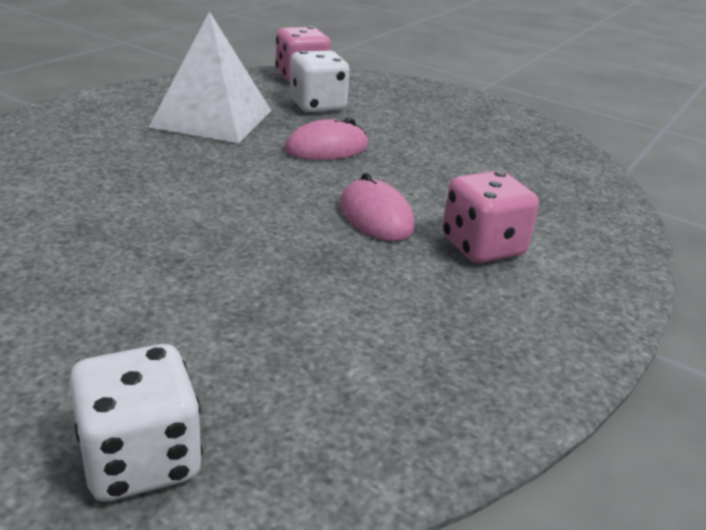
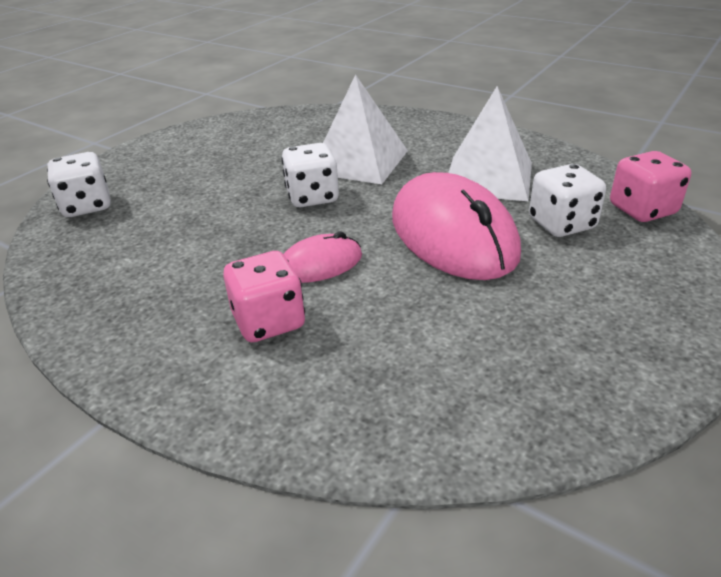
camera: 95 degrees right, 5 degrees up
(120, 179) = (359, 161): none -> white pyramid
(213, 215) = (312, 197): none -> white dice
(327, 148) = (453, 234): pink mouse -> pink mouse, size x2.02

